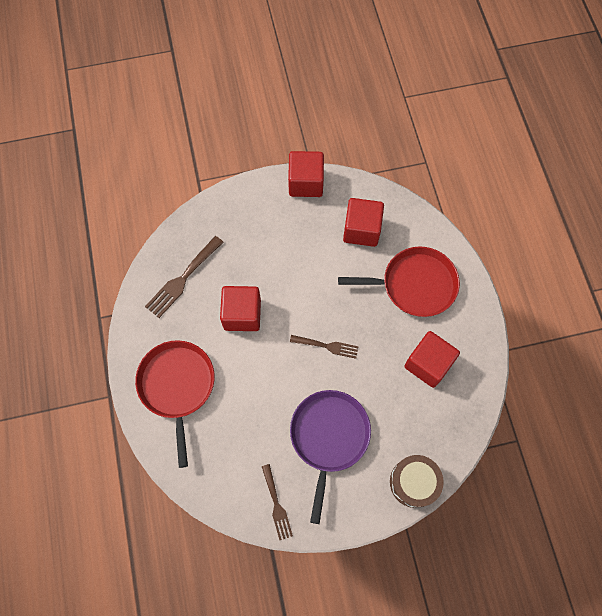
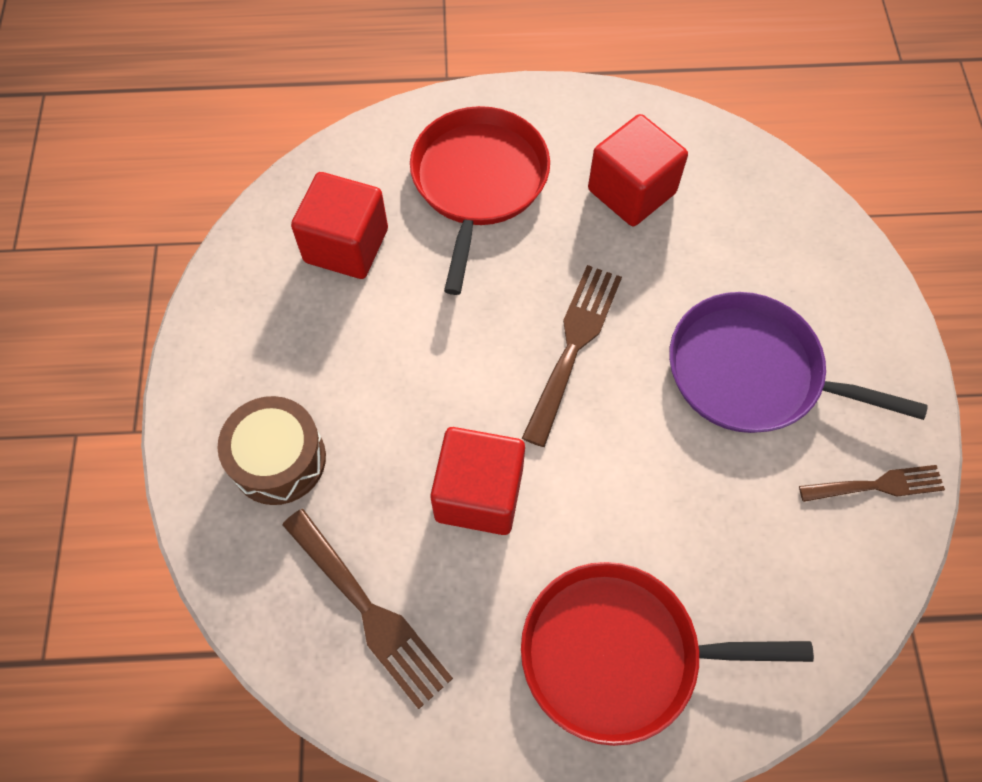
camera: 80 degrees left, 5 degrees down
(306, 183) = (211, 325): red cube -> none
(327, 346) = (573, 345): brown fork -> brown fork, size x1.53
(414, 482) = (840, 253): brown drum -> brown drum (278, 459)

